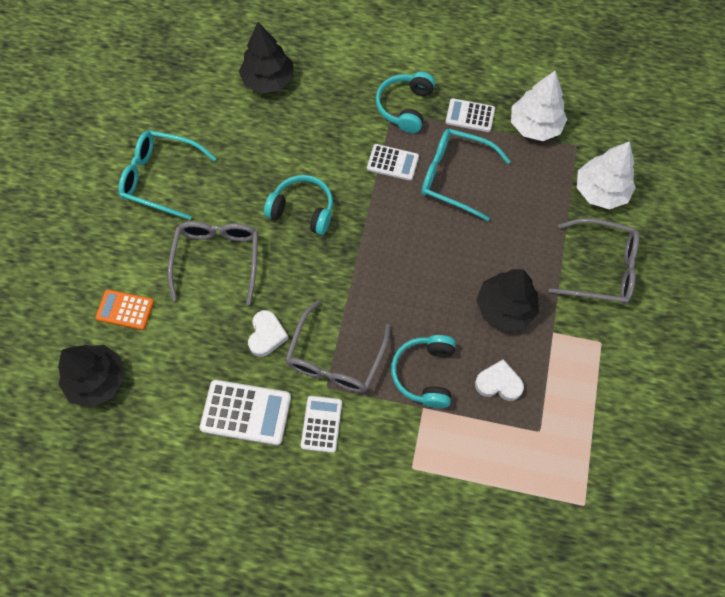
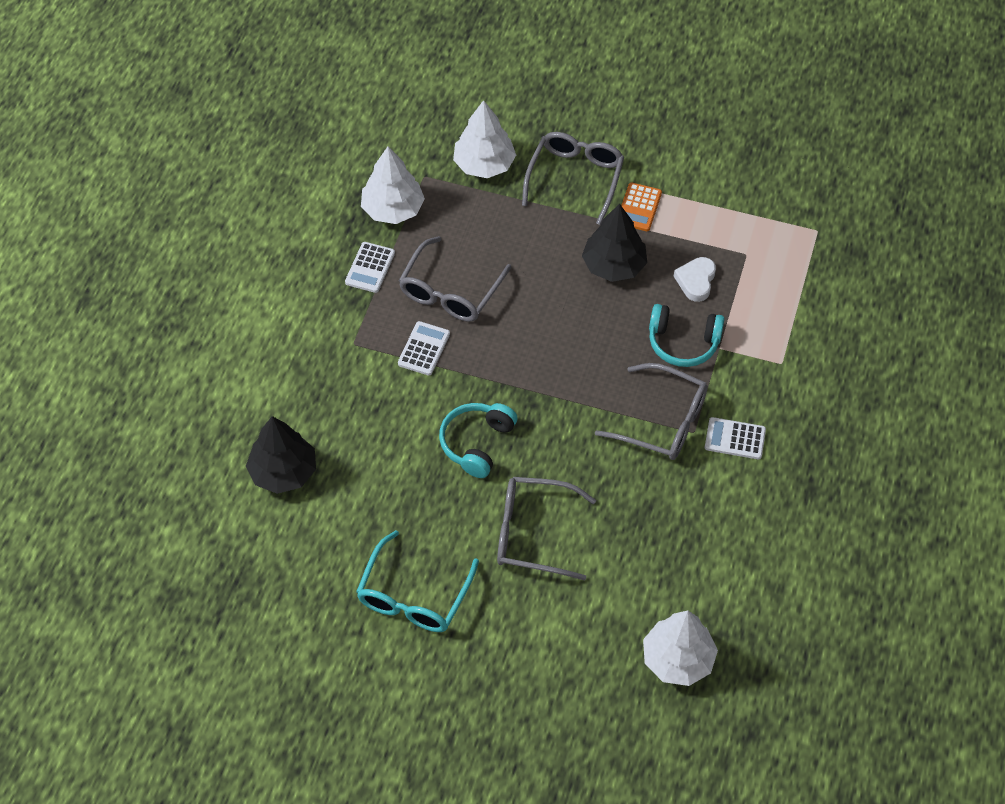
camera: 85 degrees left, 10 degrees down
(97, 380) = (677, 659): black tree -> white tree
(125, 310) = (592, 632): orange calculator -> orange calculator (639, 207)
(246, 412) = (720, 509): white calculator -> none
(267, 335) = (632, 486): white heart -> none
(405, 107) = (348, 329): turquoise headphones -> none
(455, 177) = (450, 291): turquoise glasses -> grey glasses

